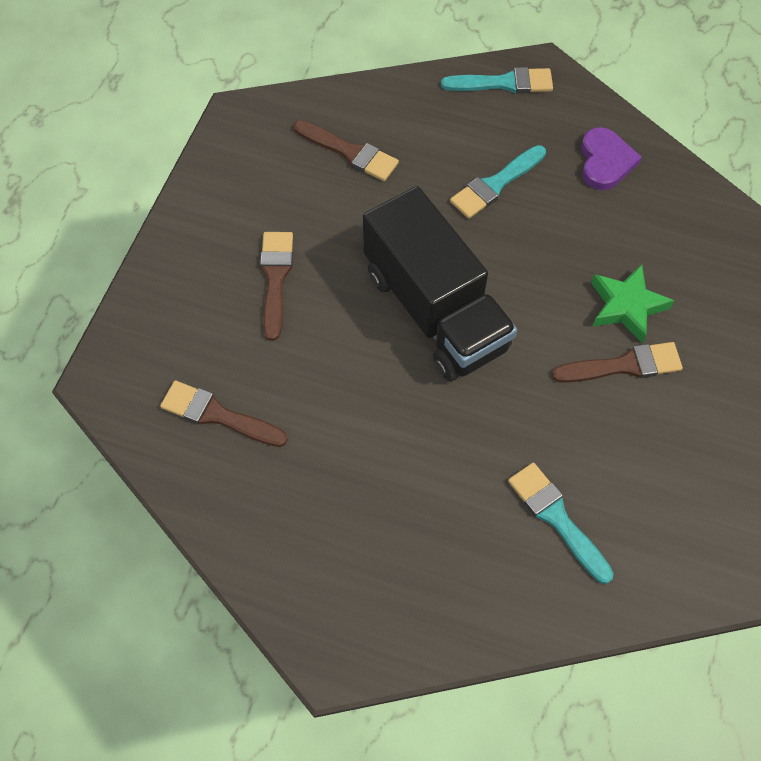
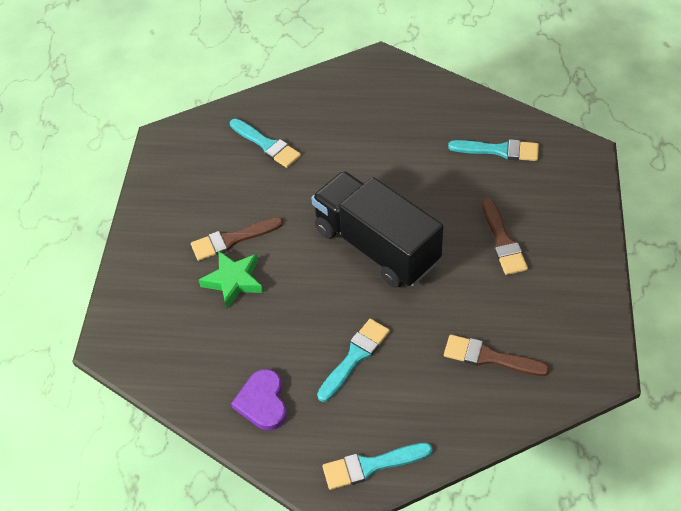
camera: 170 degrees right, 10 degrees down
(217, 415) = (499, 150): brown brush -> turquoise brush

